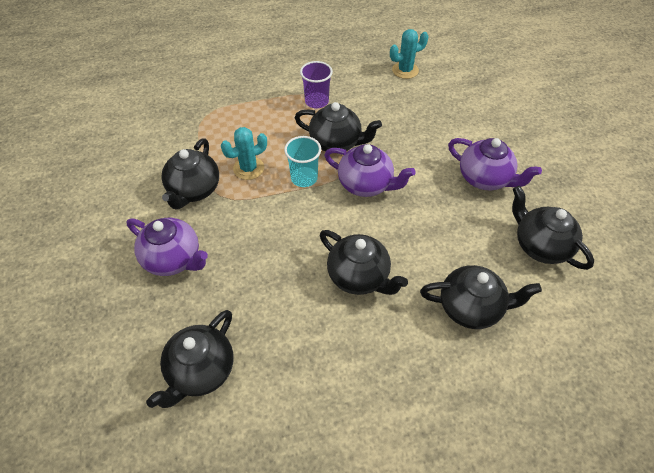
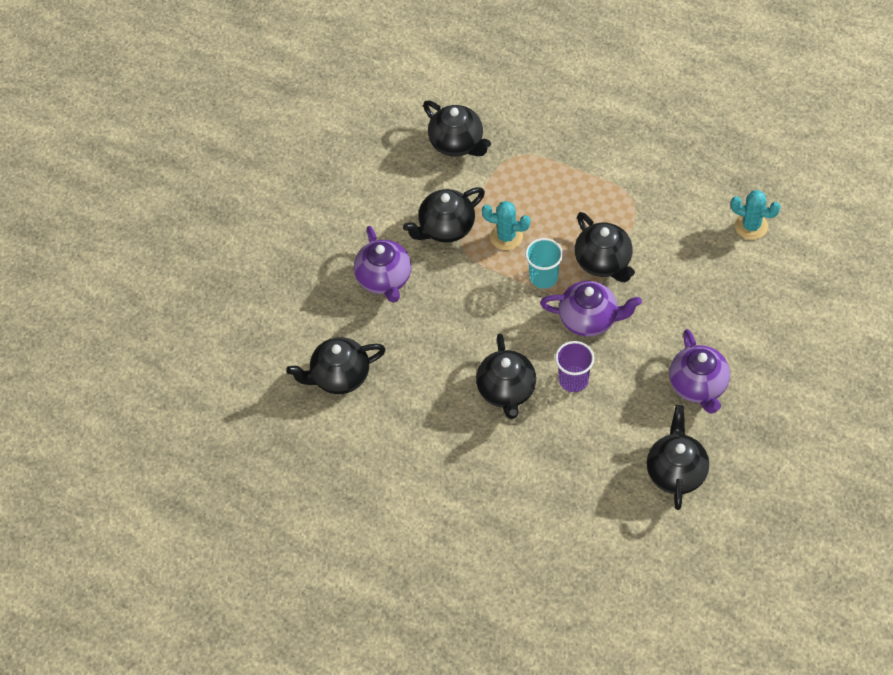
camera: 45 degrees right, 5 degrees up
(316, 101) = (628, 206): purple cup -> purple cup (573, 380)
(366, 184) = (589, 319): purple teapot -> purple teapot turned 60 degrees counterclockwise
(471, 308) = (565, 473): black teapot -> black teapot (457, 143)

